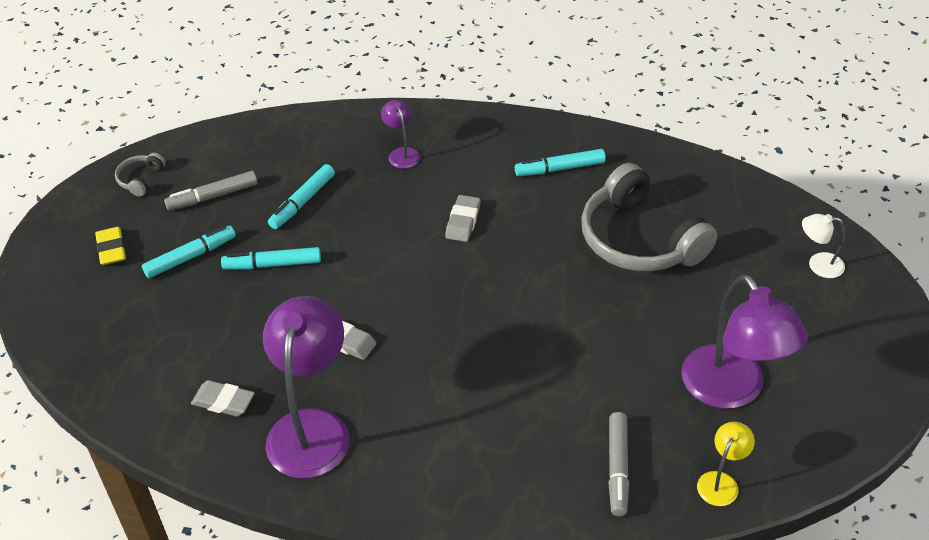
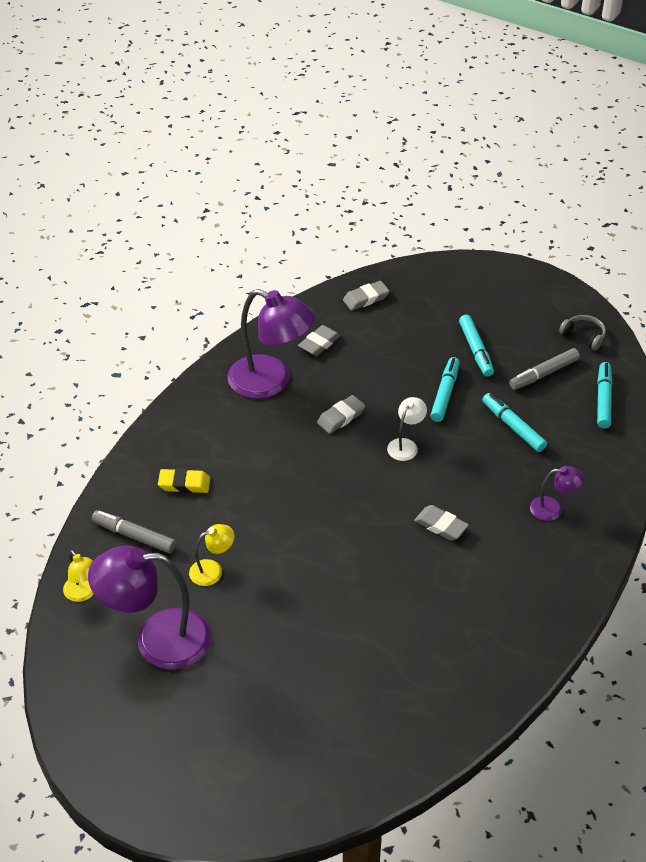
camera: 110 degrees right, 0 degrees up
(111, 249) = (504, 310): yellow eraser -> yellow eraser (184, 484)
(121, 381) = (366, 298): none -> grey eraser
(213, 196) = (543, 374): grey marker -> grey marker turned 120 degrees counterclockwise
(560, 169) = (482, 622): turquoise marker -> turquoise marker (603, 399)
(620, 378) = (212, 570): none -> yellow lamp
(639, 239) = (358, 648): grey headphones -> none
(818, 264) = (255, 781): white lamp -> white lamp (405, 445)

